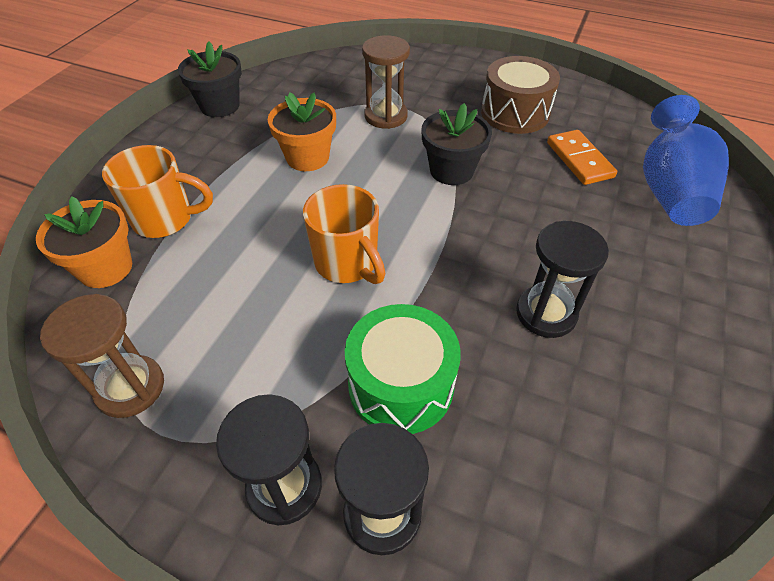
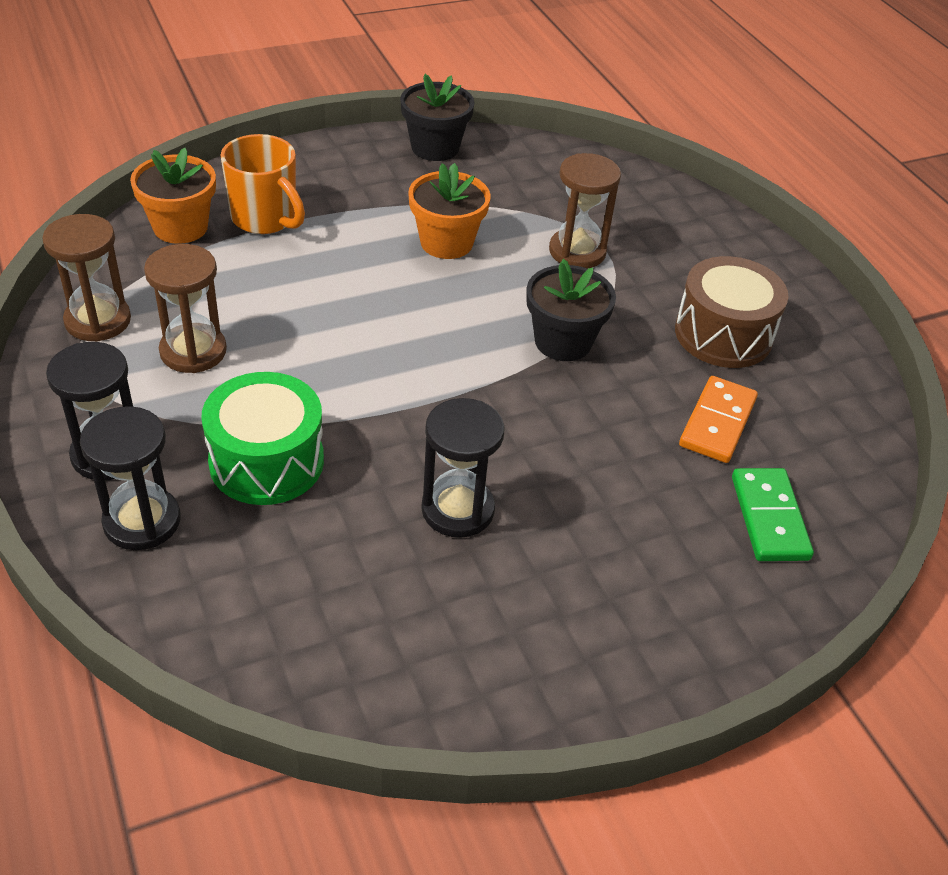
camera: 40 degrees right, 5 degrees down
(240, 350) = (193, 351): none -> brown hourglass
(347, 263) = (353, 350): orange mug -> none
(669, 191) = (769, 518): blue vase -> green domino

